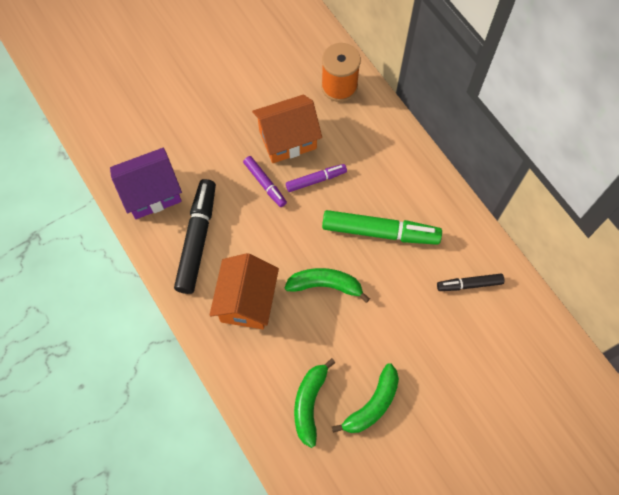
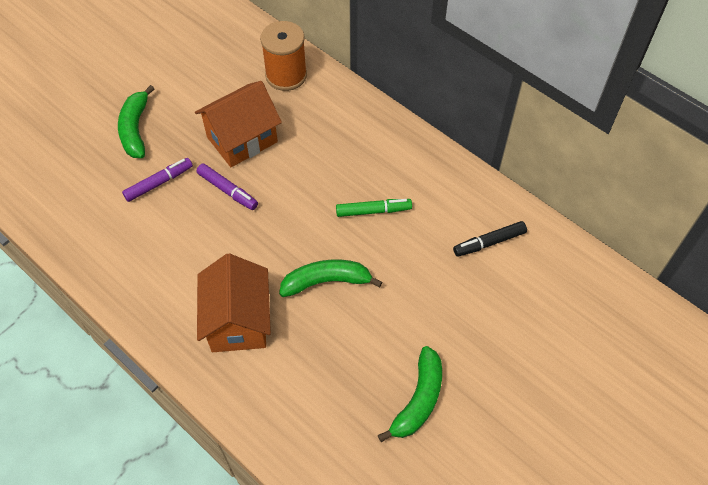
camera: 15 degrees left, 10 degrees down
(152, 193) = (95, 230): purple house -> none
(197, 239) = (161, 267): black marker -> none
(309, 403) = (343, 418): green banana -> green banana (135, 129)
(316, 180) = (285, 174): purple marker -> purple marker (159, 183)
(380, 232) = (373, 211): green marker -> green marker, size x0.55

